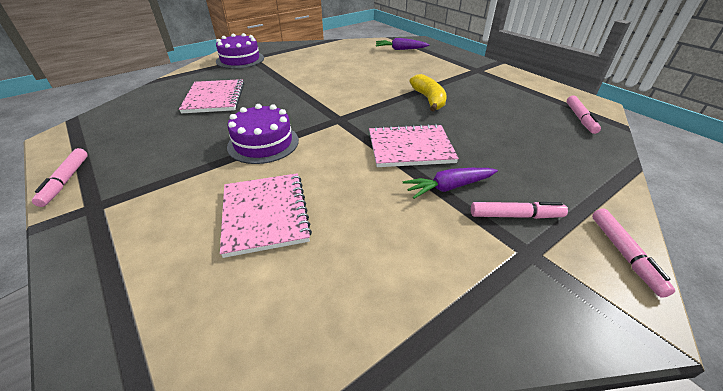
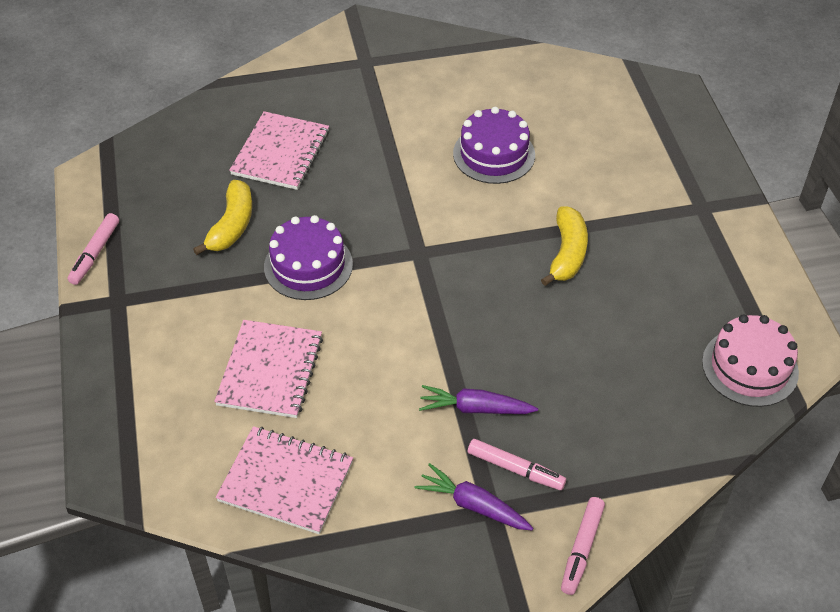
camera: 25 degrees right, 10 degrees up
(191, 137) = (232, 226): none -> yellow banana
(240, 60) = (347, 62): purple cake -> purple cake (494, 154)
(400, 49) = (618, 108): purple carrot -> purple carrot (473, 505)
(410, 148) = (475, 335): pink notebook -> pink notebook (286, 481)
(580, 118) = (750, 367): pink marker -> pink cake

